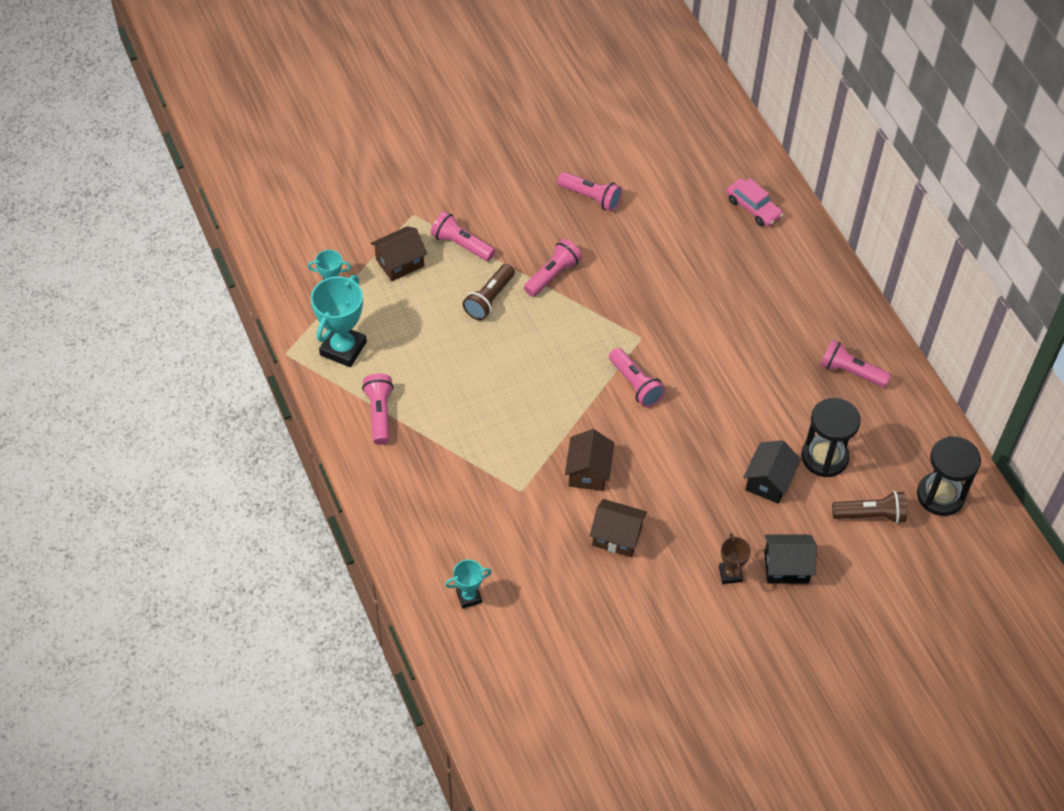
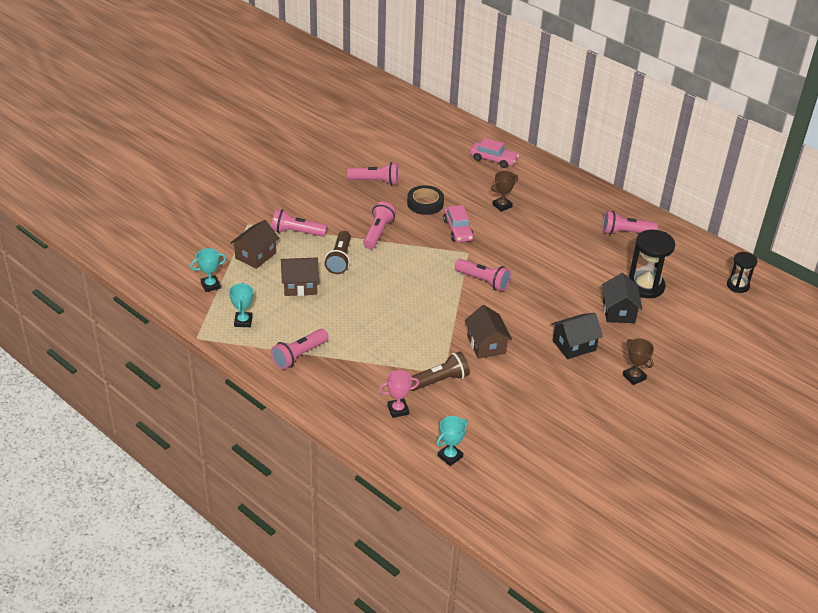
camera: 25 degrees left, 15 degrees down
(343, 348) = (243, 321): turquoise trophy -> turquoise trophy, size x0.54
(379, 414) = (299, 355): pink flashlight -> pink flashlight turned 105 degrees counterclockwise
(446, 520) = (398, 410): none -> pink trophy
(617, 536) = (536, 379): brown house -> brown house (300, 286)
(631, 250) = (425, 203): none -> black tape
(648, 301) = (458, 230): none -> pink car
(722, 282) = (502, 206): none -> brown trophy
(786, 567) = (669, 360): black house -> black house (574, 345)
(870, 515) = (701, 311): brown flashlight -> brown flashlight (439, 381)
(940, 495) = (737, 285): black hourglass -> black hourglass, size x0.61

